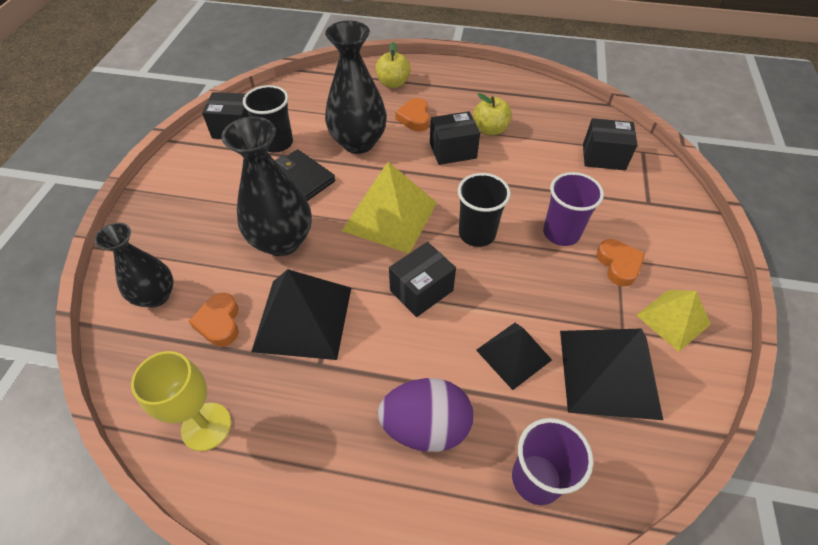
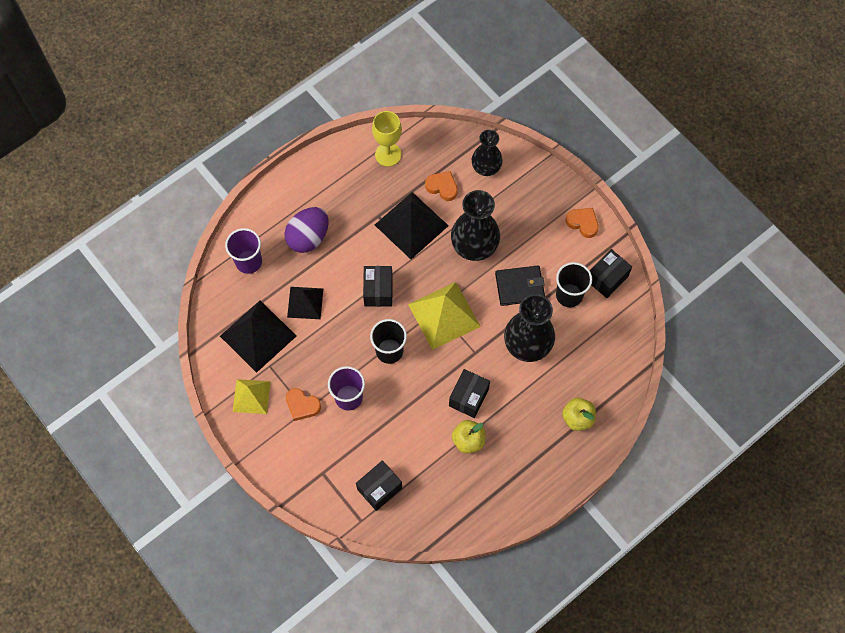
camera: 130 degrees right, 15 degrees up
(414, 118) = (523, 400): orange heart -> orange heart (582, 223)

